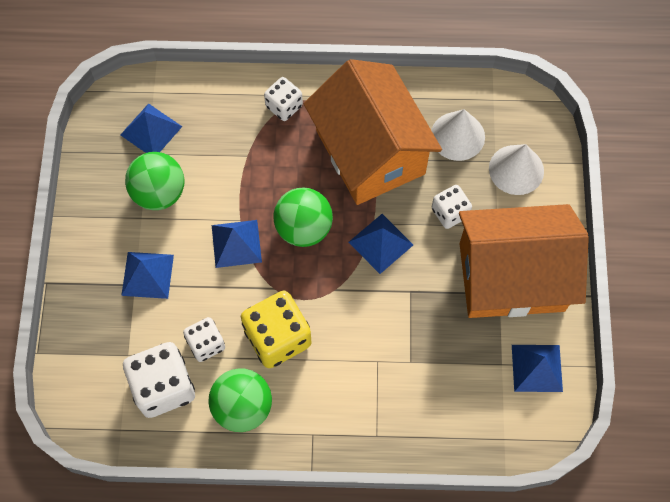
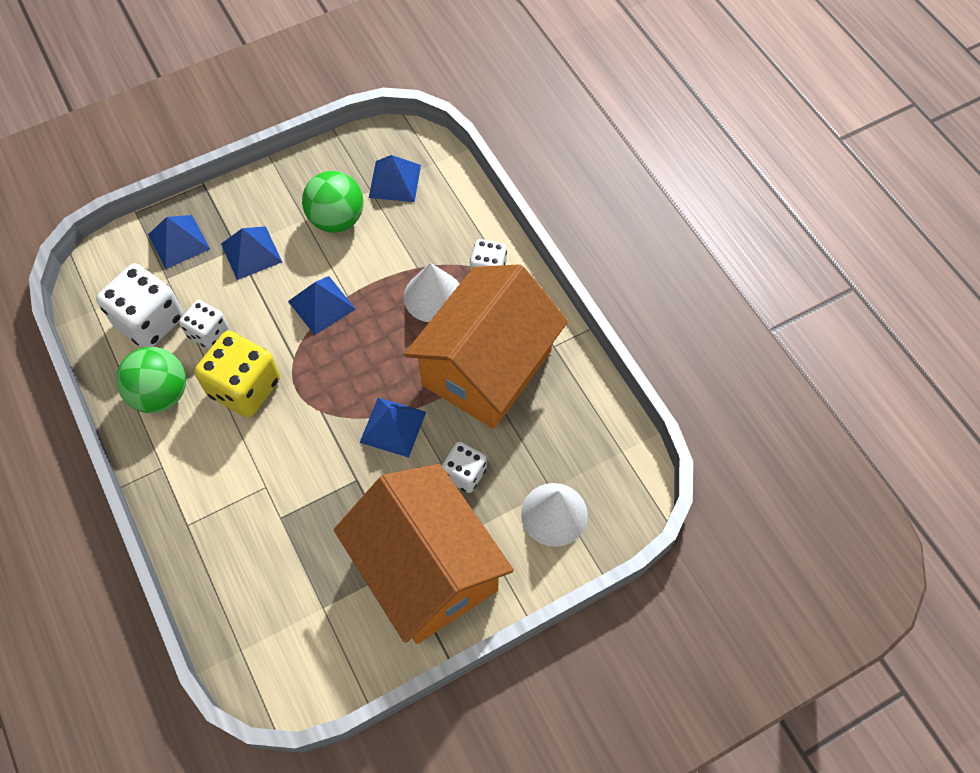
camera: 60 degrees right, 5 degrees down
(303, 228) = (370, 352): green ball -> none
(457, 136) = (556, 438): white cone -> white cone (433, 296)
(537, 368) = (336, 646): blue pyramid -> blue pyramid (179, 241)

